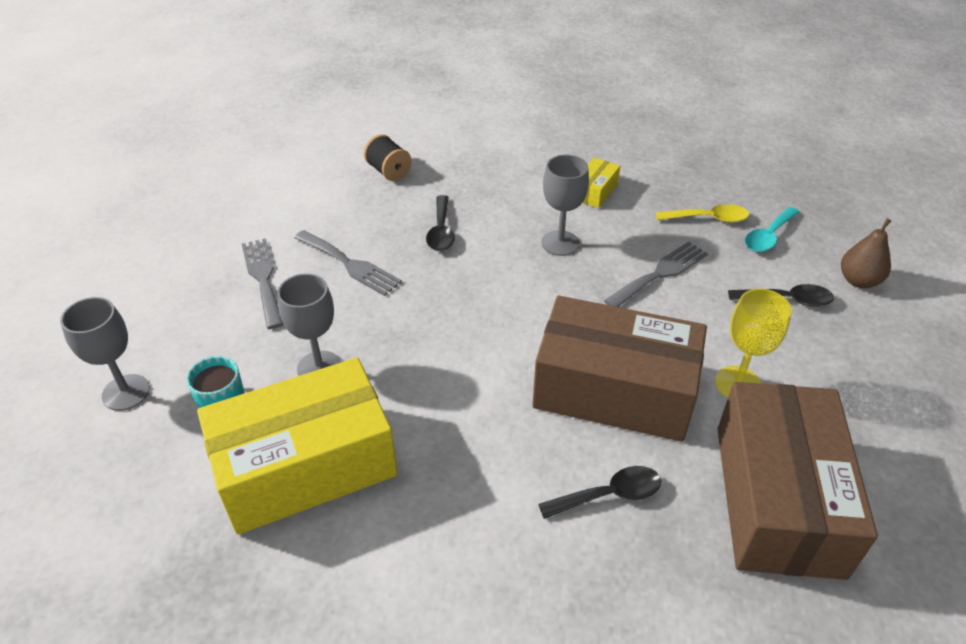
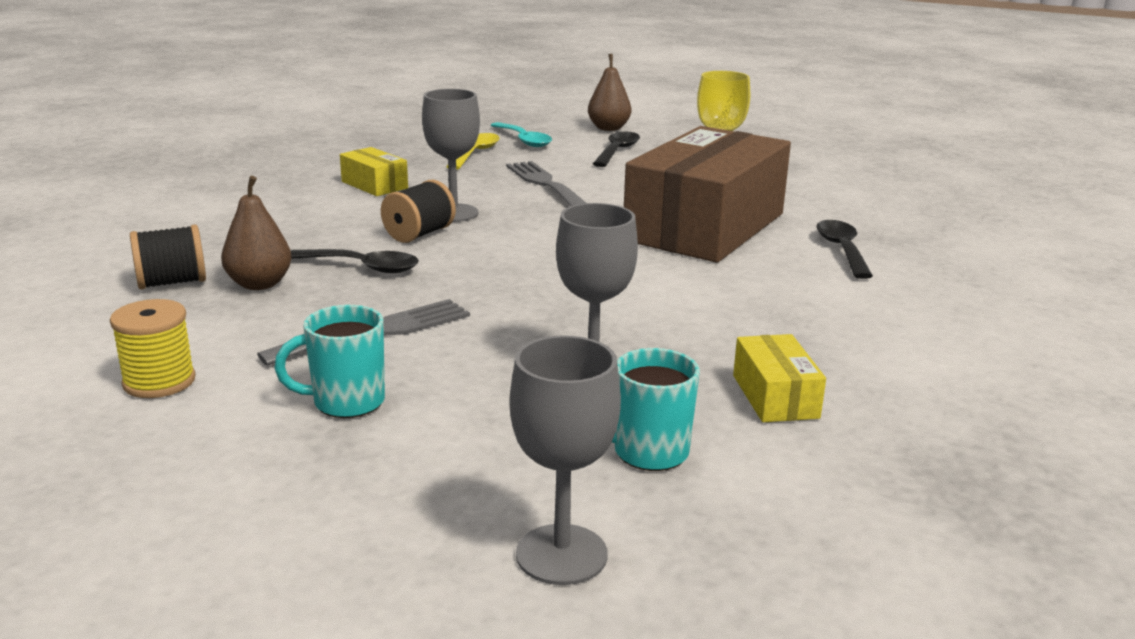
camera: 75 degrees left, 20 degrees down
(263, 278) = (346, 402): grey fork -> turquoise mug
(272, 211) = (159, 382): none -> yellow spool
(306, 465) = (775, 396): yellow box -> yellow box, size x0.41
(399, 201) = (259, 284): none -> brown pear
(509, 238) = (419, 234): none -> black spool
(777, 499) = (852, 197): brown box -> none

